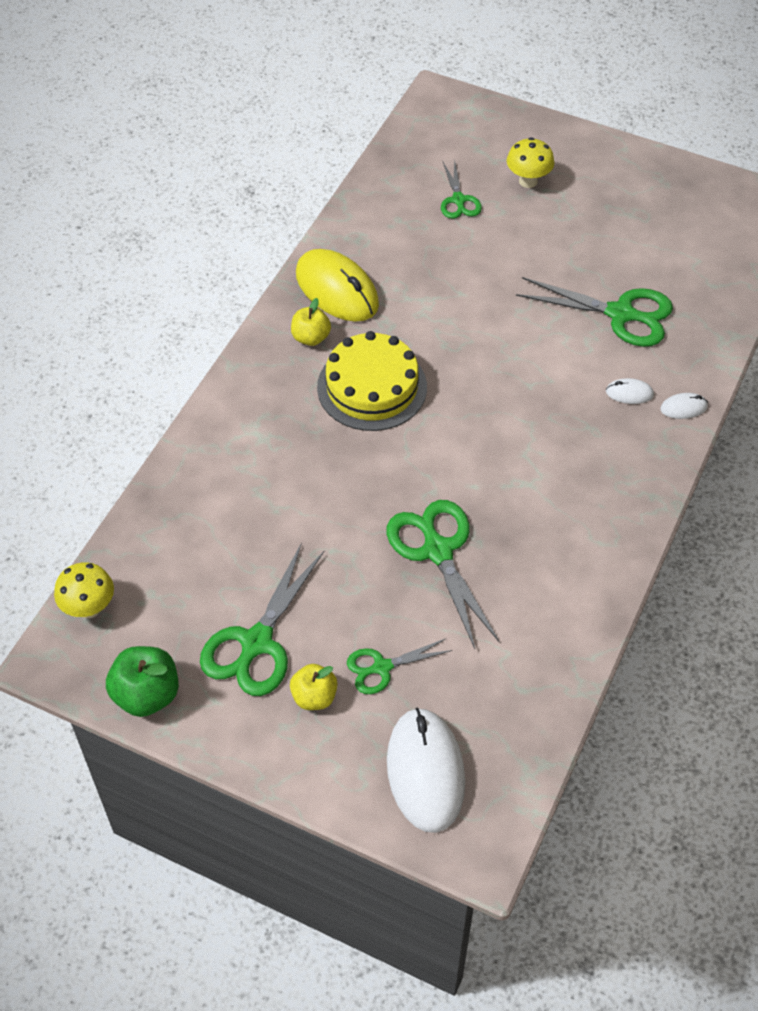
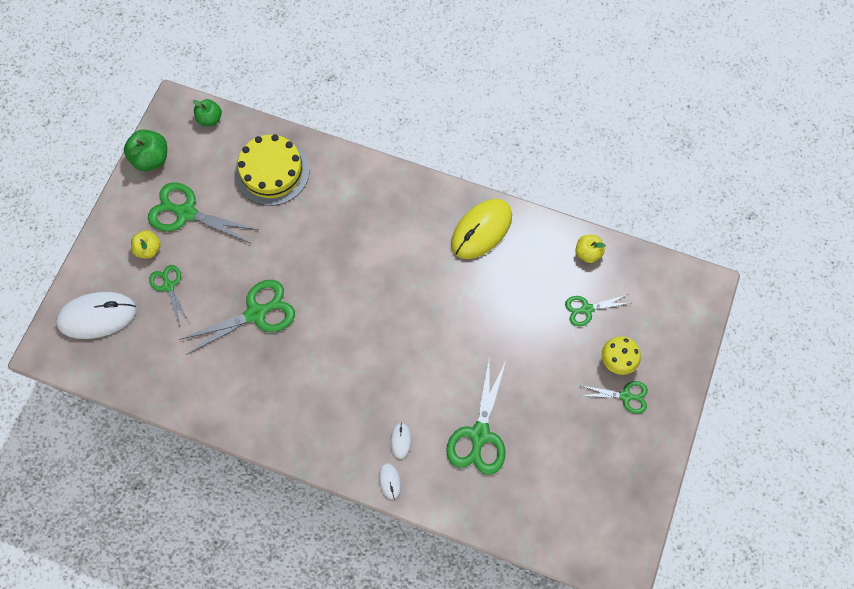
camera: 85 degrees right, 15 degrees up
(89, 608) = (210, 119): yellow mushroom -> green apple
(311, 337) = (434, 217): yellow apple -> yellow apple (587, 253)
(372, 387) = (392, 261): yellow cake -> yellow cake (272, 171)
(572, 178) = (625, 396): none -> green scissors

